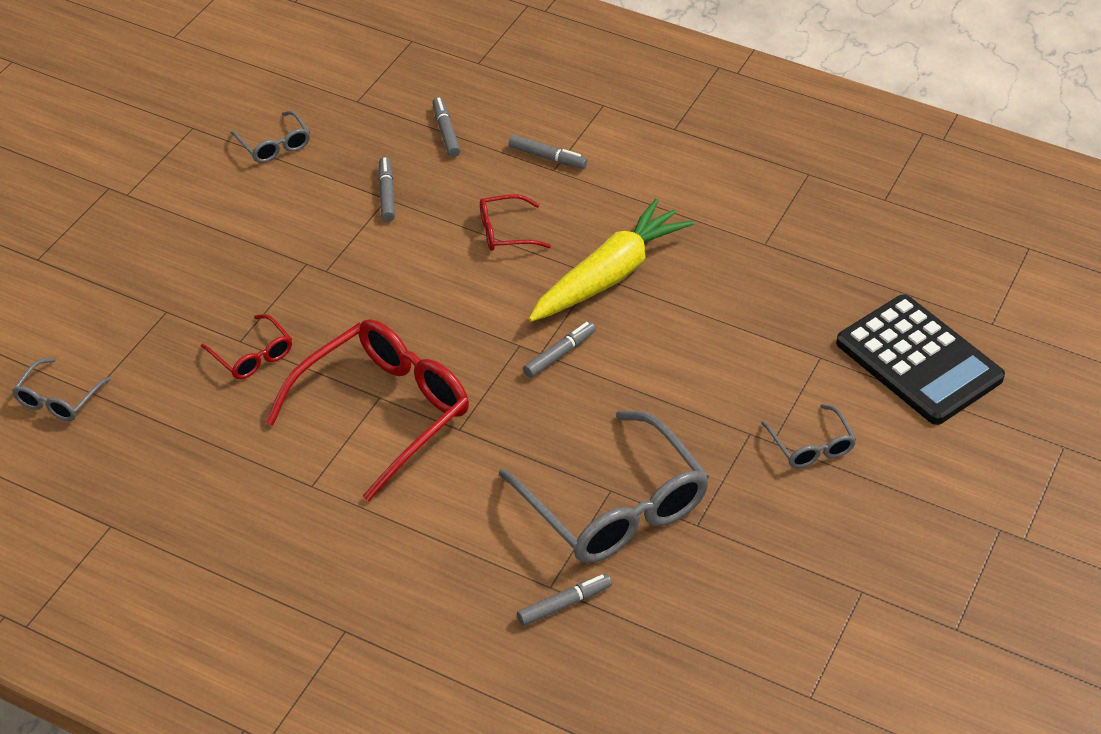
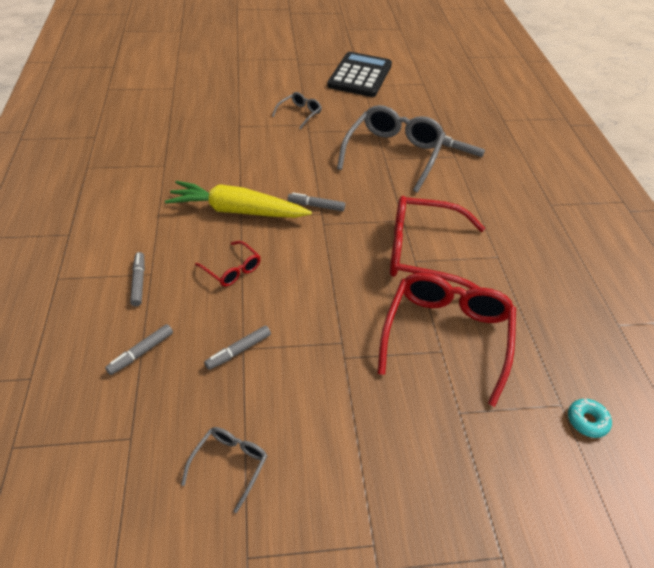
camera: 125 degrees left, 0 degrees up
(58, 399) = (587, 421): grey glasses -> turquoise donut
(252, 356) = (446, 336): red glasses -> red glasses, size x2.11
(918, 361) = (217, 100): black calculator -> black calculator (360, 75)

